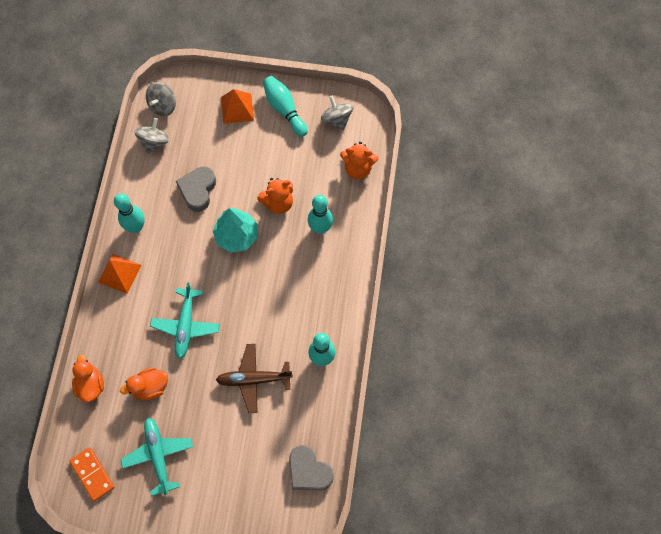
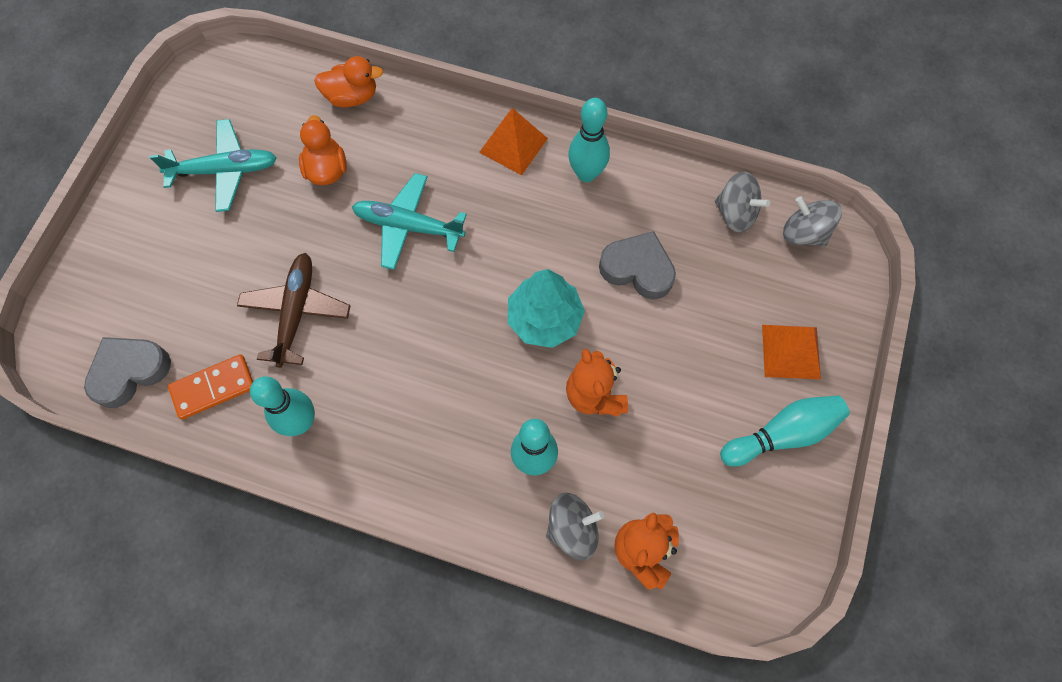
camera: 100 degrees right, 0 degrees up
(92, 474) = (227, 90): orange domino -> orange domino (213, 388)
(337, 119) = (753, 529): grey spinning top -> grey spinning top (572, 529)

